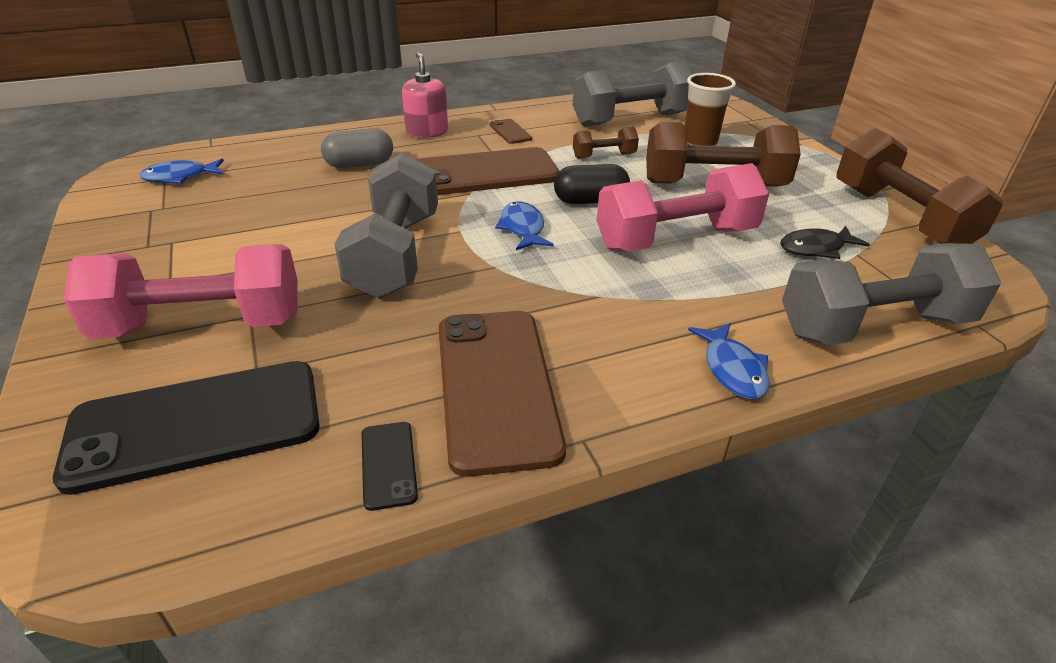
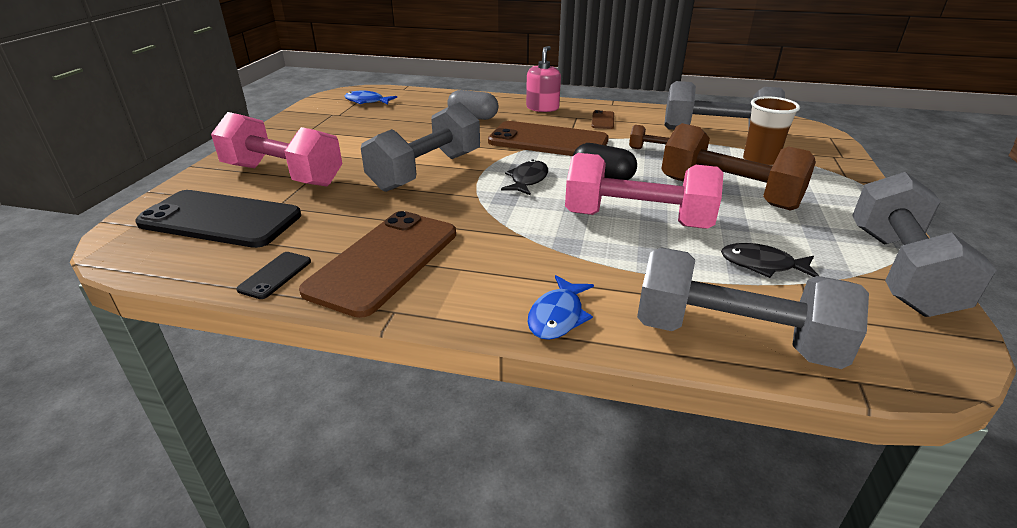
camera: 35 degrees right, 5 degrees down
(522, 228) = (528, 180): blue fish -> black fish
(899, 218) = (898, 271): brown dumbbell -> grey dumbbell

